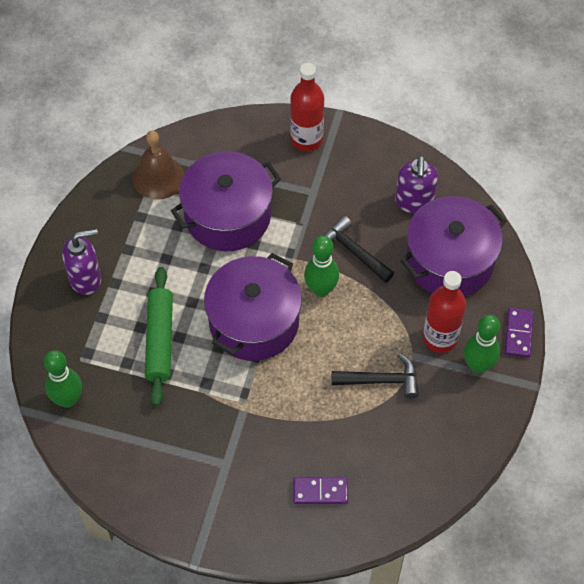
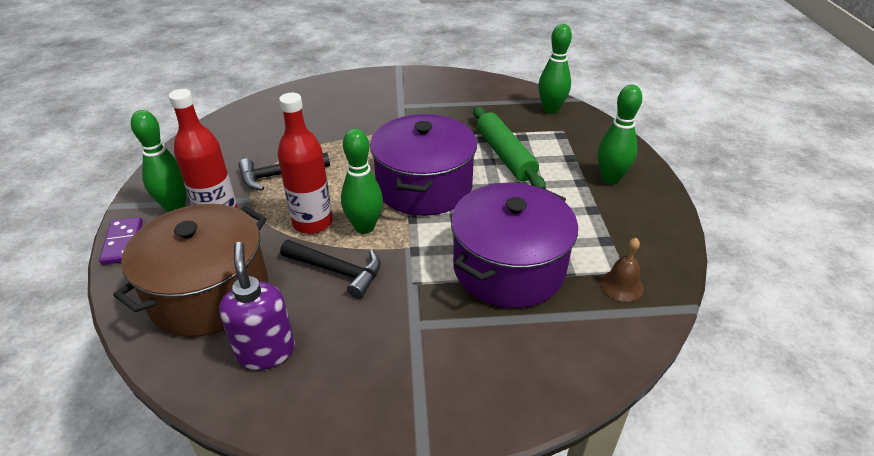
camera: 160 degrees right, 20 degrees down
(86, 279) = (610, 178): purple soap dispenser -> green bowling pin
(158, 177) = (621, 285): brown bell -> brown bell, size x0.60
(306, 139) = (457, 397): red bottle -> red bottle (312, 223)
(320, 491) = (317, 107): purple domino -> none
(449, 261) = (209, 292): purple pot -> brown pot

